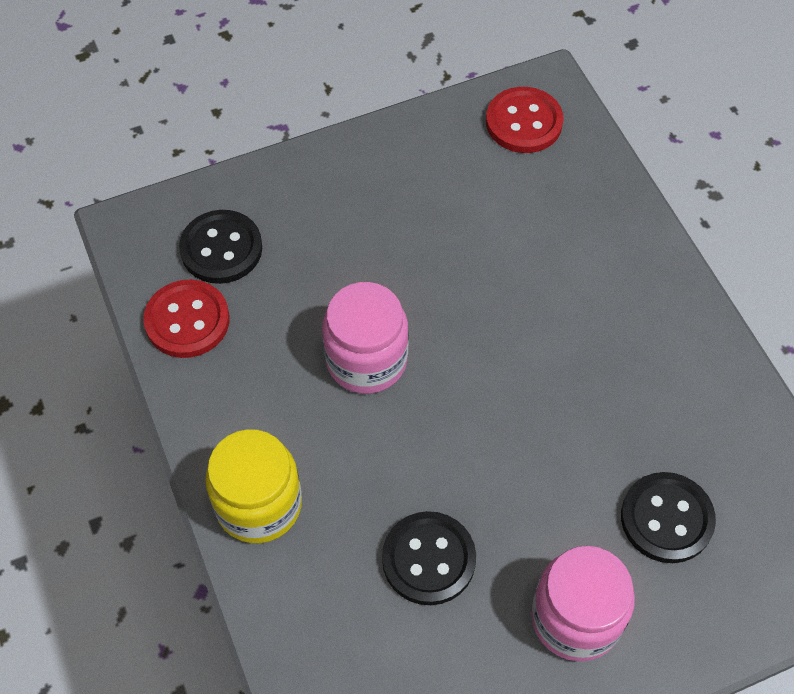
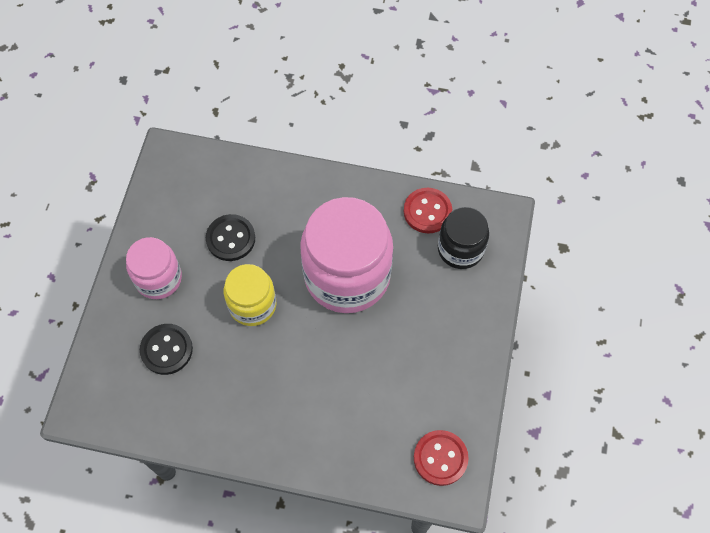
camera: 125 degrees right, 5 degrees up
(221, 249) = (460, 249): black button -> black jar
(259, 504) = (309, 189): yellow jar -> yellow jar (252, 305)
(366, 360) = (347, 275): pink jar -> pink jar, size x1.82

